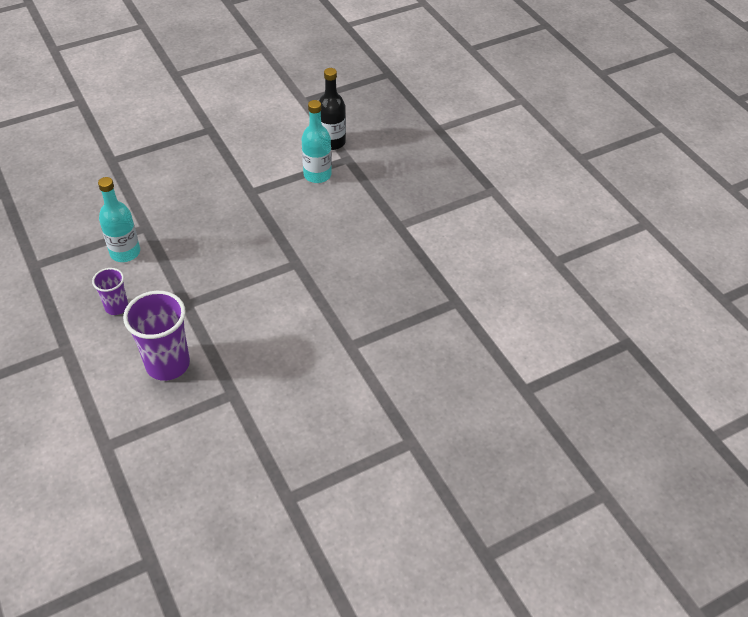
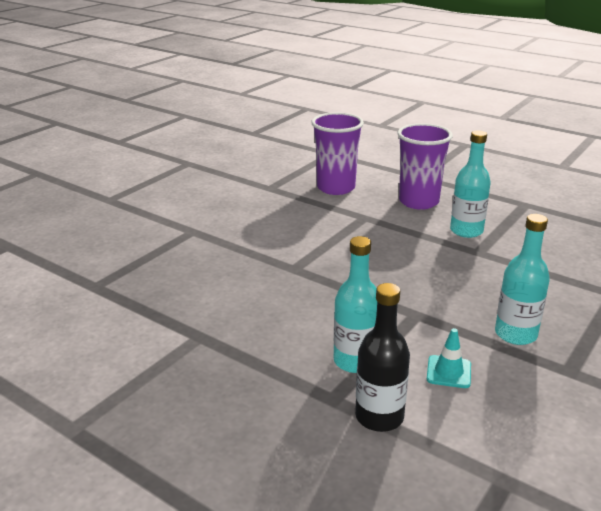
camera: 155 degrees right, 20 degrees down
(116, 307) = (418, 202): purple cup -> purple cup, size x1.81
(209, 158) = (515, 334): none -> turquoise bottle
(273, 151) = (448, 372): none -> turquoise traffic cone

